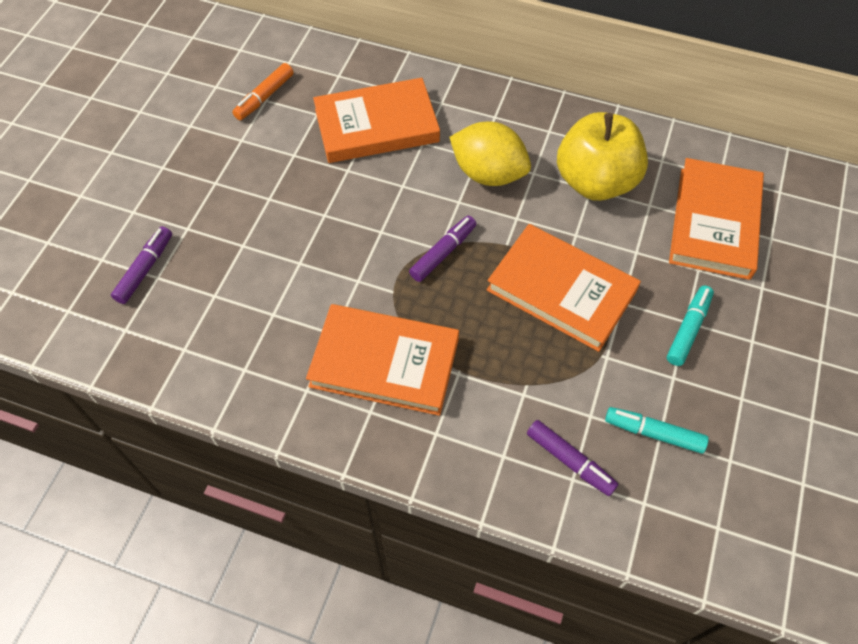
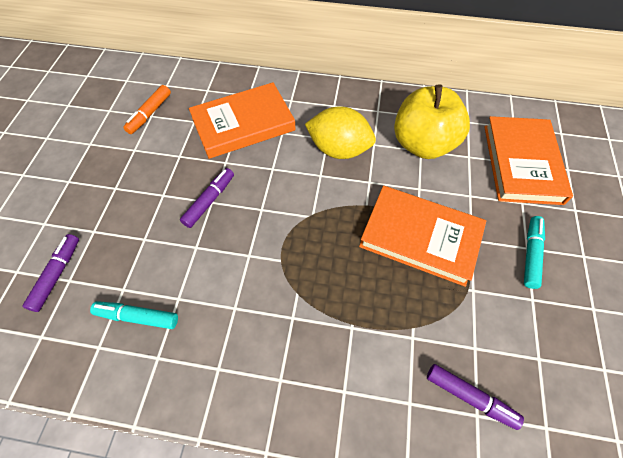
camera: 10 degrees left, 0 degrees up
(384, 363) = (285, 328): orange book -> none
(443, 253) = (316, 220): purple marker -> purple marker (209, 201)
(653, 433) = (533, 355): turquoise marker -> turquoise marker (137, 317)

